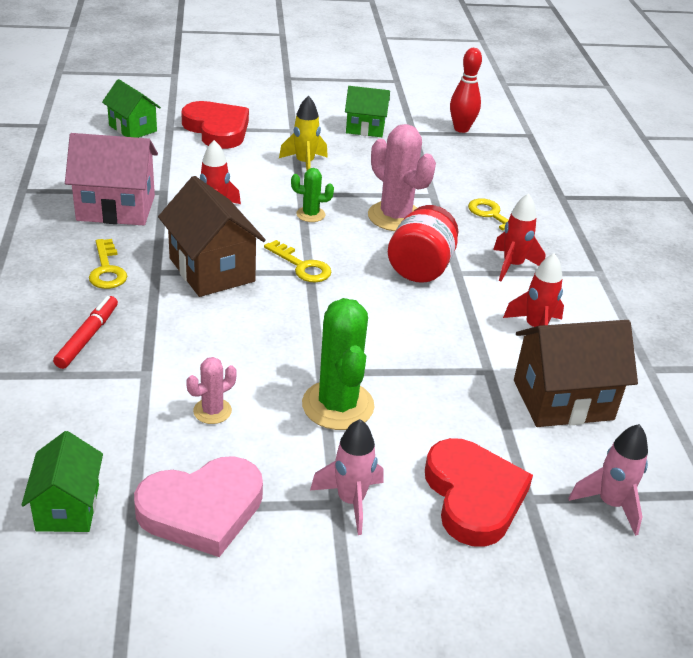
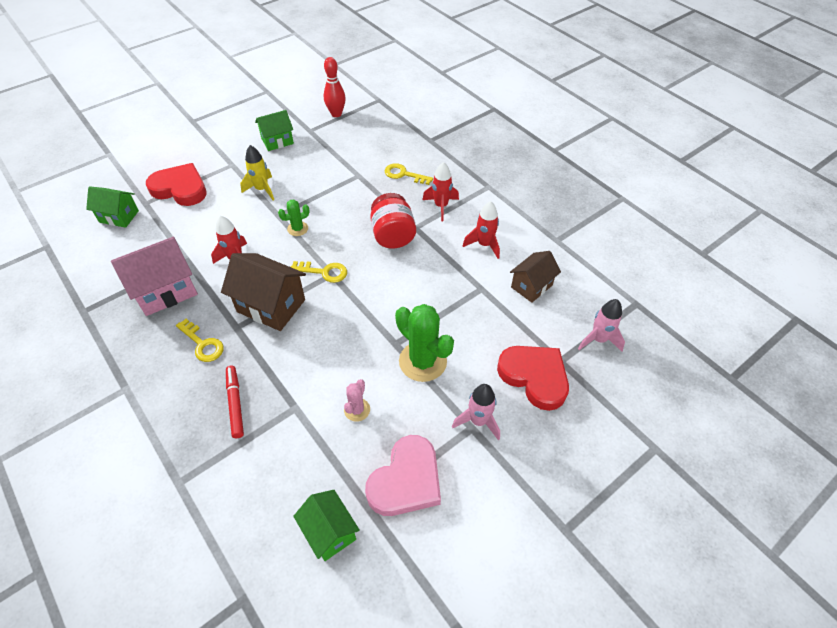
camera: 30 degrees left, 15 degrees up
(395, 217) = (349, 204): pink cactus -> none
(563, 400) = (531, 286): brown house -> brown house, size x0.64

